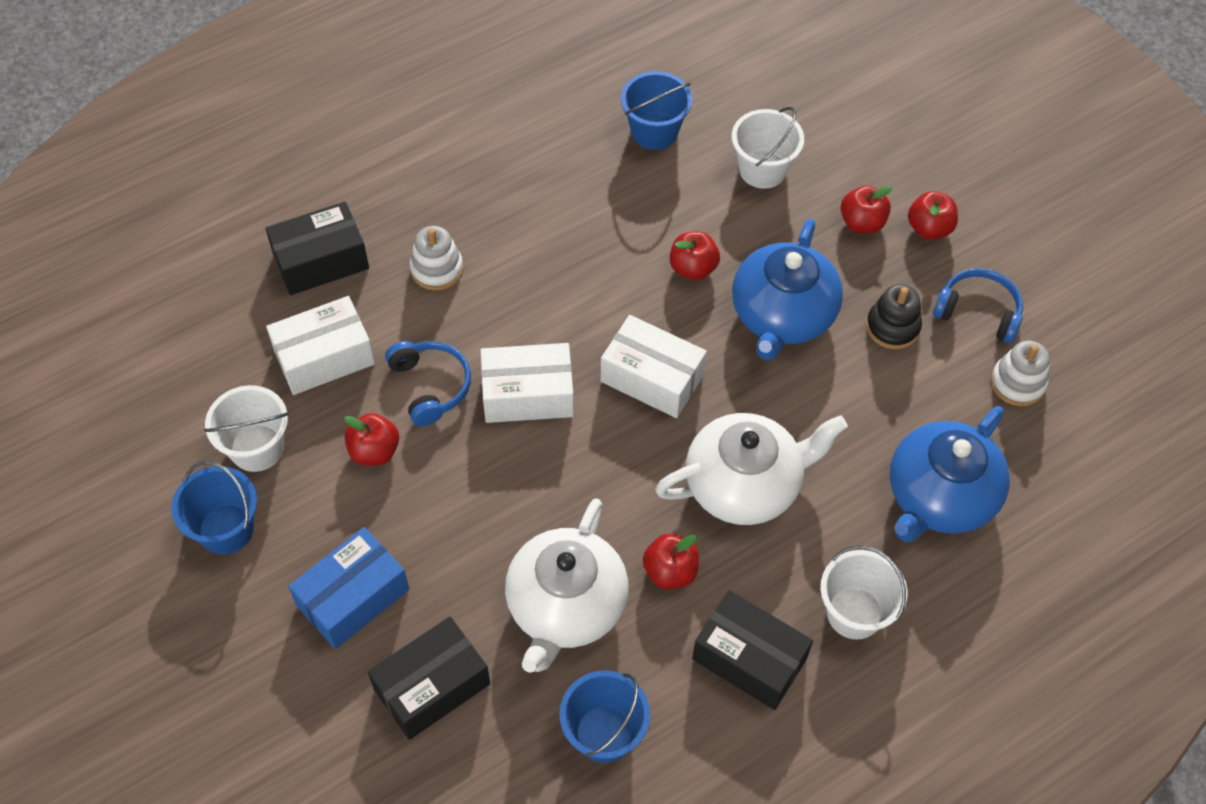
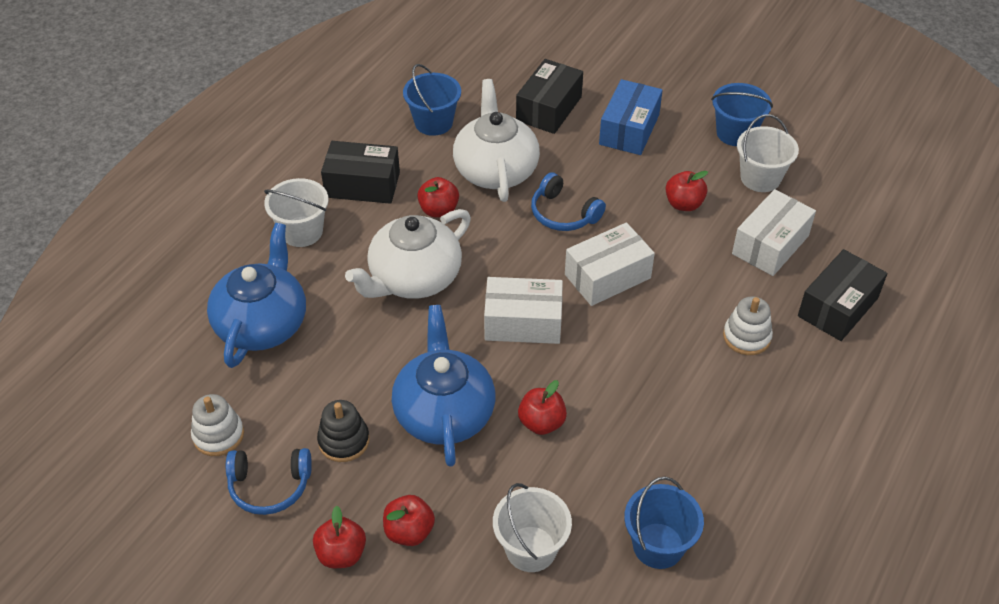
camera: 155 degrees right, 10 degrees down
(430, 386) = (681, 255): blue headphones -> blue headphones (563, 213)

